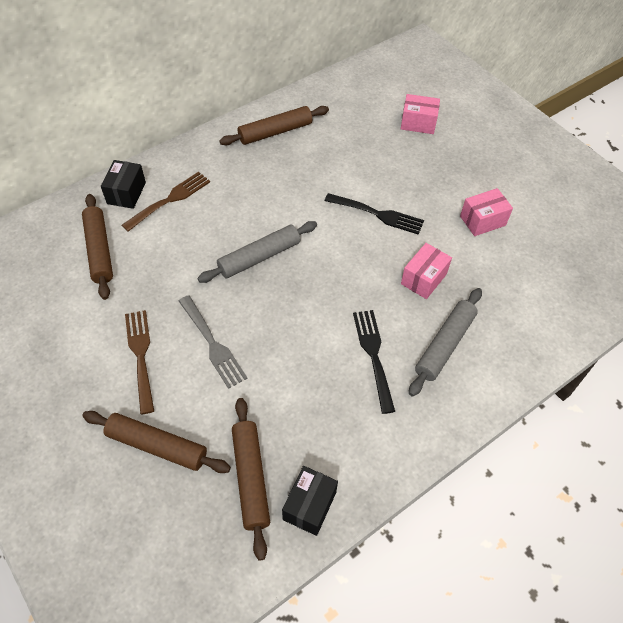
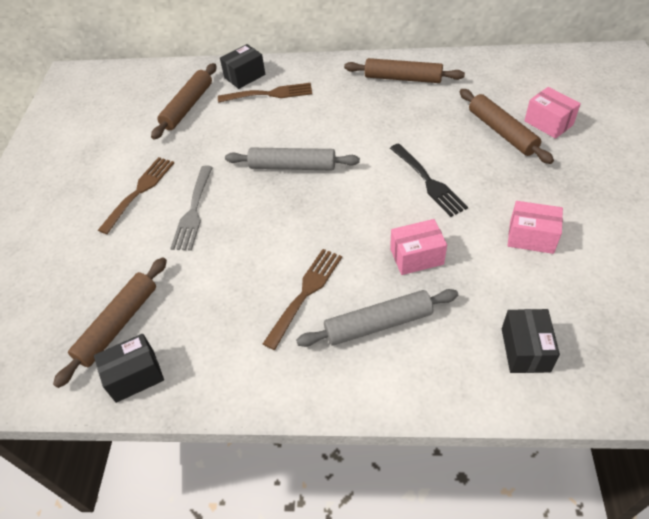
camera: 45 degrees right, 5 degrees down
(157, 446) = (86, 259): brown rolling pin -> brown rolling pin (502, 132)
(373, 355) = (305, 293): black fork -> brown fork
(546, 303) = (525, 350): none -> black box

